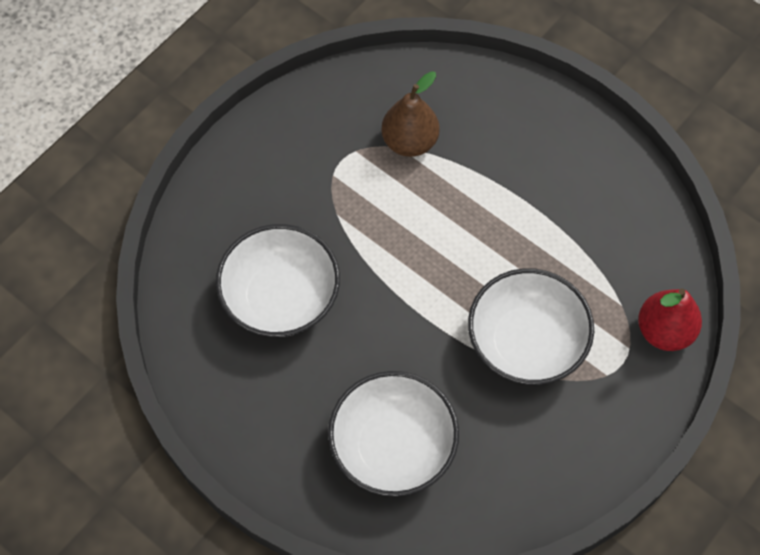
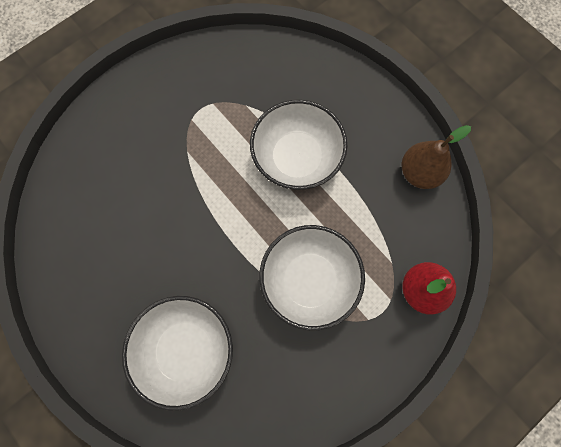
camera: 10 degrees right, 10 degrees up
(281, 298) = (128, 211): white bowl -> white bowl (297, 158)
(410, 142) = (255, 102): brown pear -> brown pear (419, 173)

